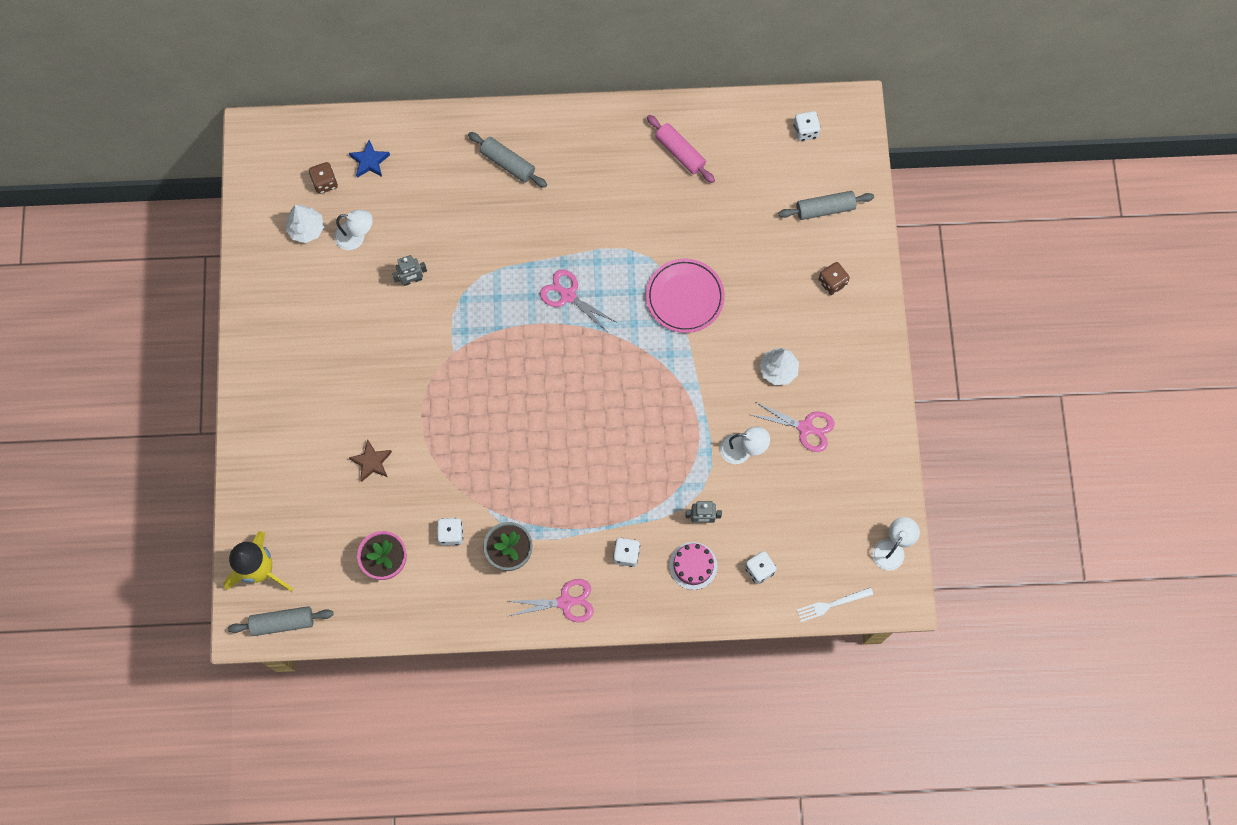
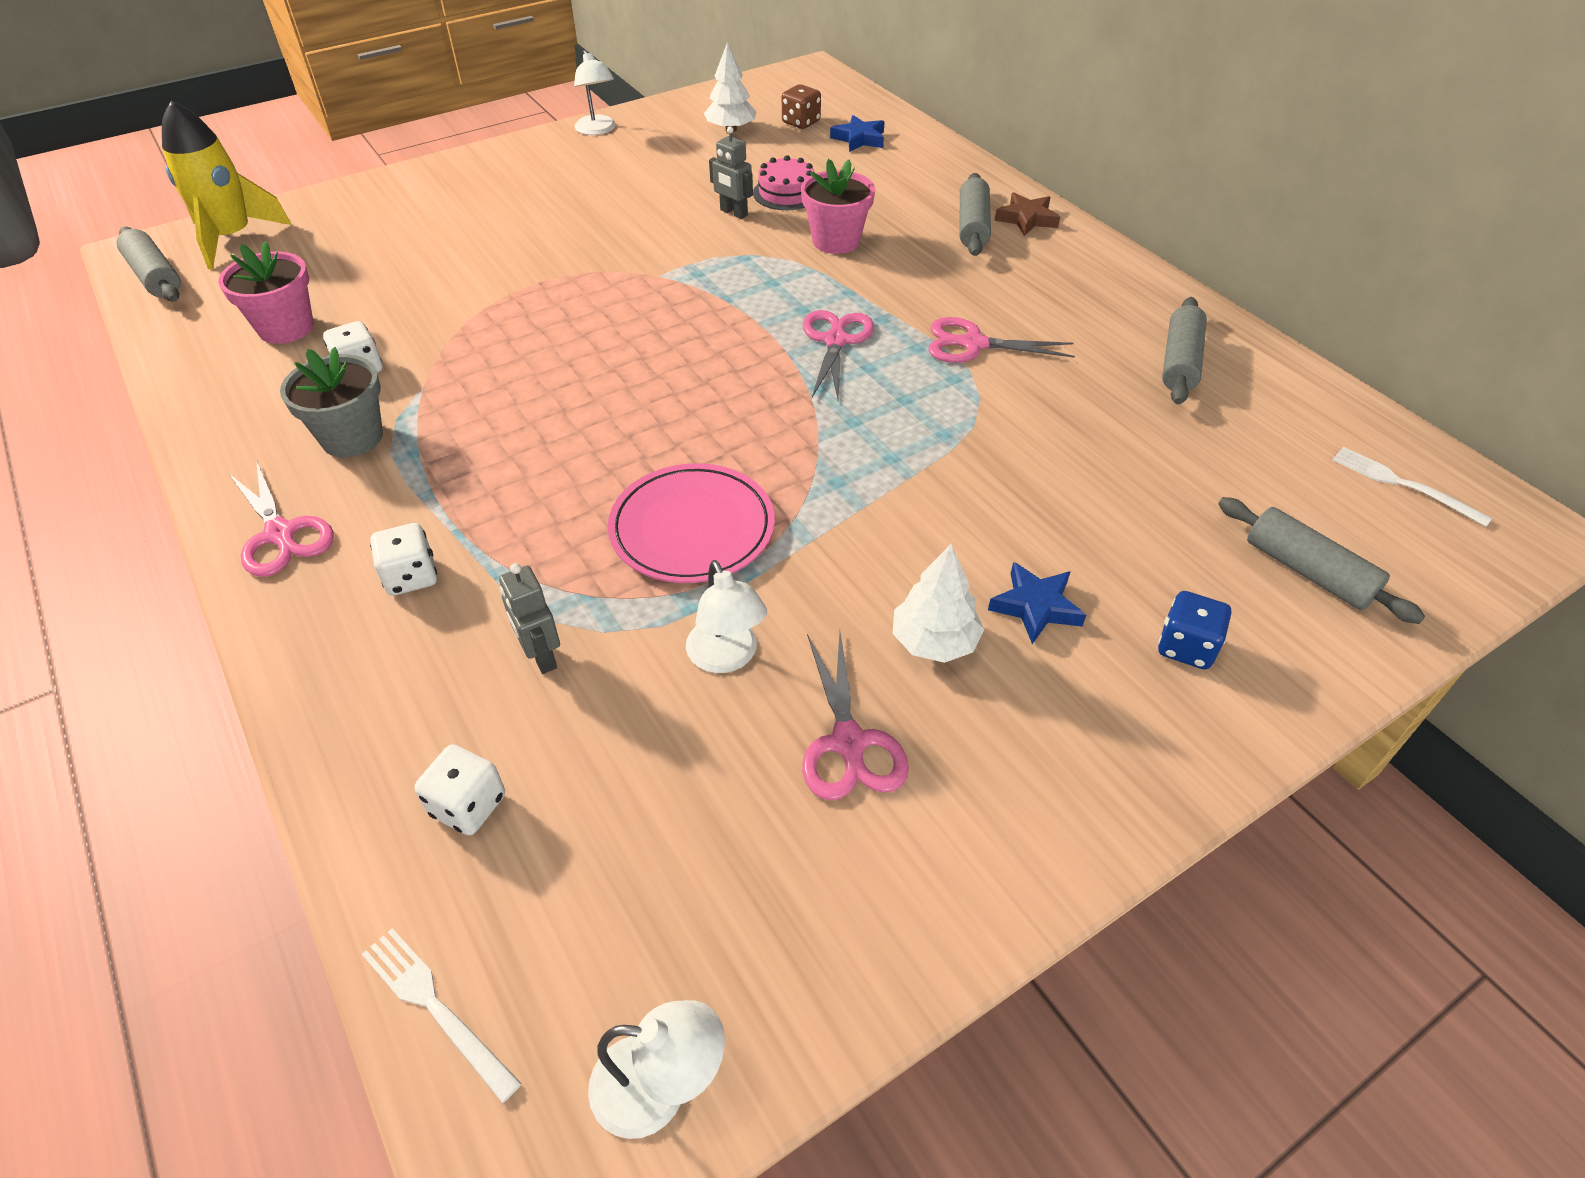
camera: 60 degrees right, 25 degrees down
(356, 237) = (753, 160): white lamp -> white lamp (597, 130)
(372, 462) = (442, 267): brown star -> brown star (1026, 219)
(477, 242) = (836, 241): none -> pink flower pot
(610, 234) = (973, 344): none -> pink scissors
(680, 152) = (1179, 362): pink rolling pin -> grey rolling pin
(685, 297) = (953, 460): pink plate -> pink plate (692, 528)
(693, 566) = (429, 684): pink cake -> pink cake (786, 193)
(783, 321) = (1035, 606): none -> blue star
(805, 131) = (1403, 485): white dice -> white fork
(832, 282) = (1186, 647): brown dice -> blue dice

